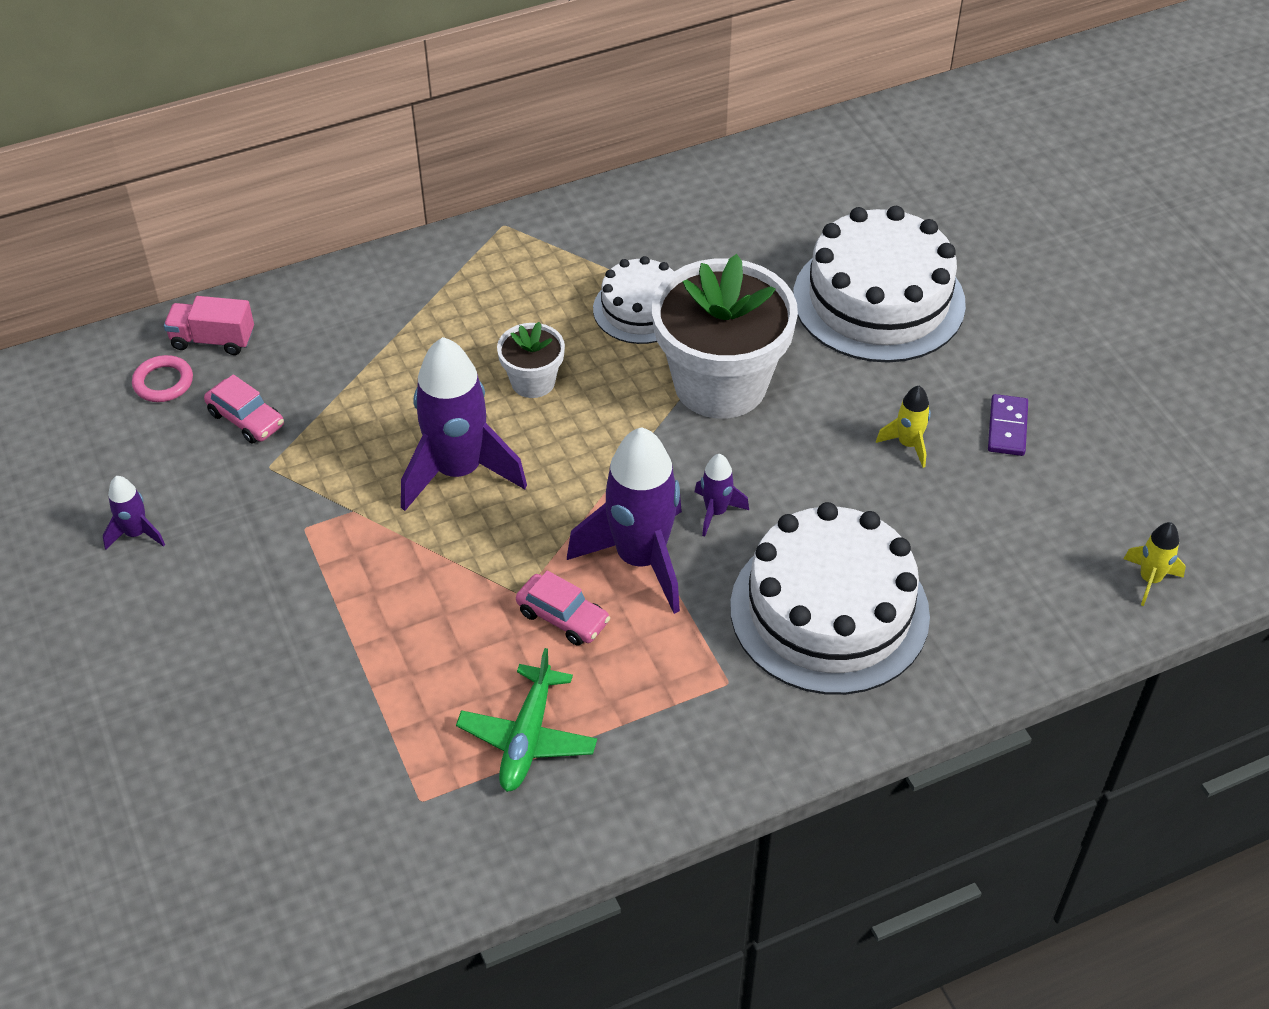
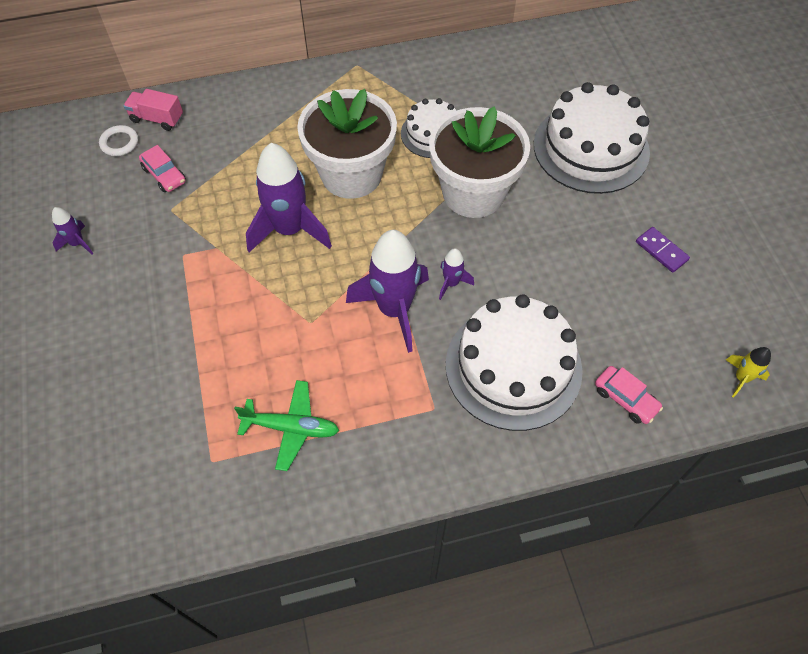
camera: 10 degrees right, 10 degrees up
(163, 382) = (119, 143): pink ring -> white ring
(527, 738) = (291, 427): green plane -> green plane turned 105 degrees counterclockwise
(533, 382) = (351, 174): white flower pot -> white flower pot, size x2.10
(563, 617) = (334, 343): pink car -> pink car (625, 399)
(908, 444) = (591, 253): yellow rocket -> none
(1007, 427) = (661, 251): purple domino -> purple domino turned 60 degrees counterclockwise

